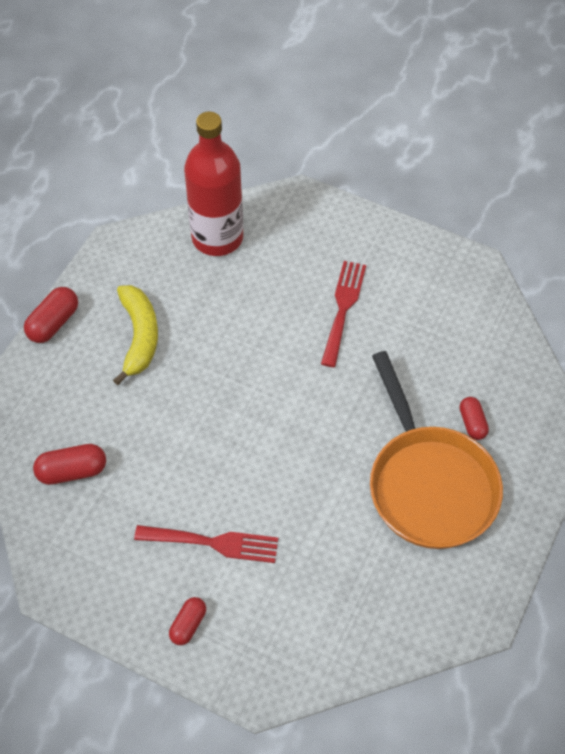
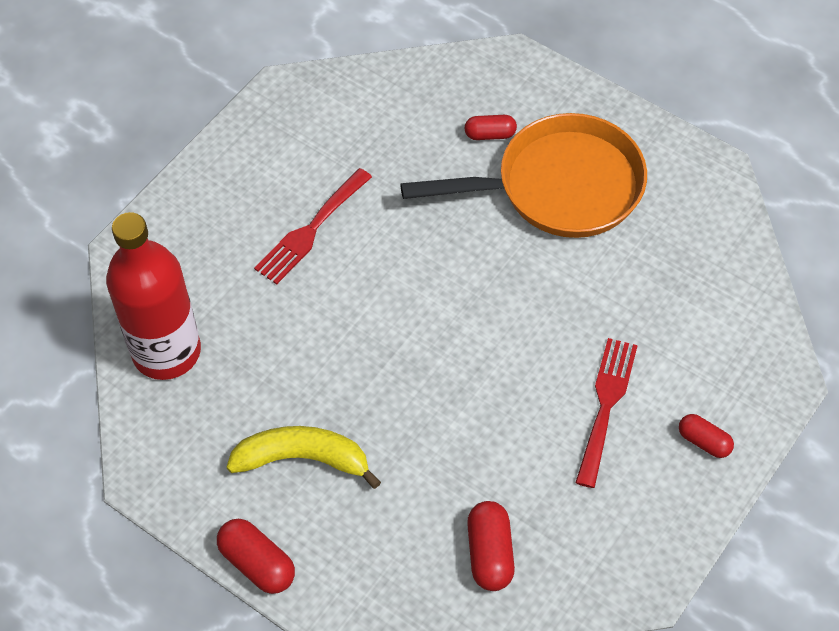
camera: 80 degrees left, 0 degrees up
(343, 308) = (311, 230): red fork -> red fork turned 75 degrees counterclockwise

